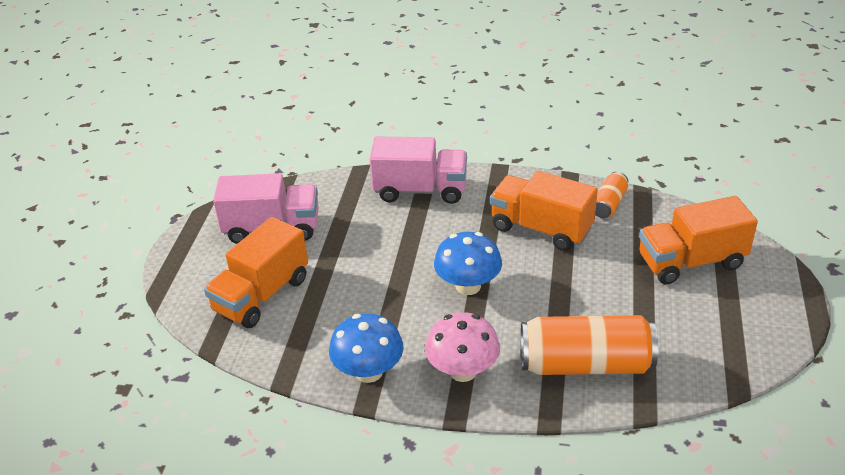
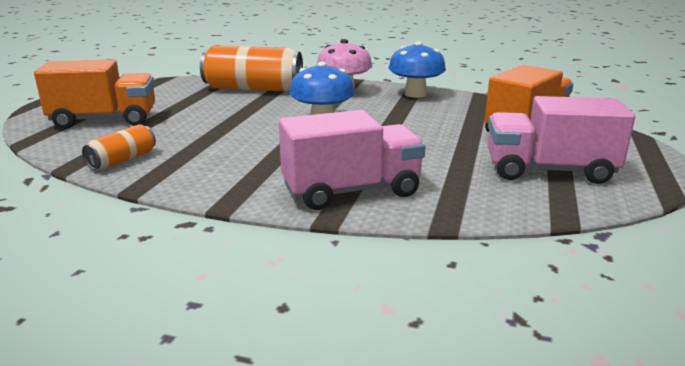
camera: 175 degrees left, 15 degrees down
(420, 190) = (351, 191): pink truck -> pink truck turned 150 degrees clockwise
(541, 228) = (222, 148): orange truck -> none

